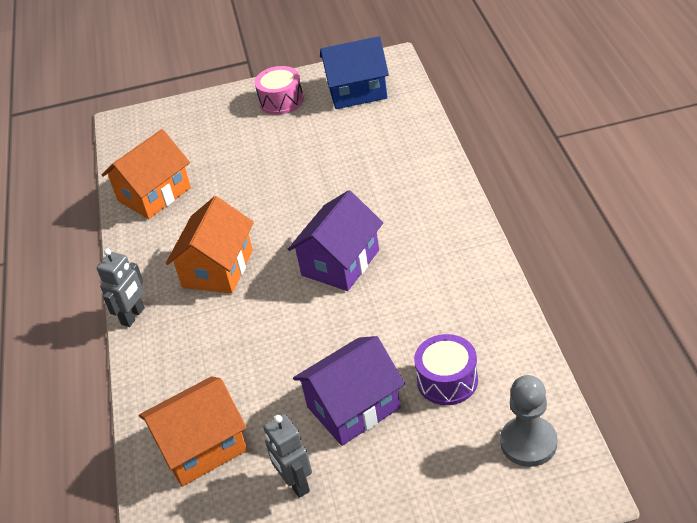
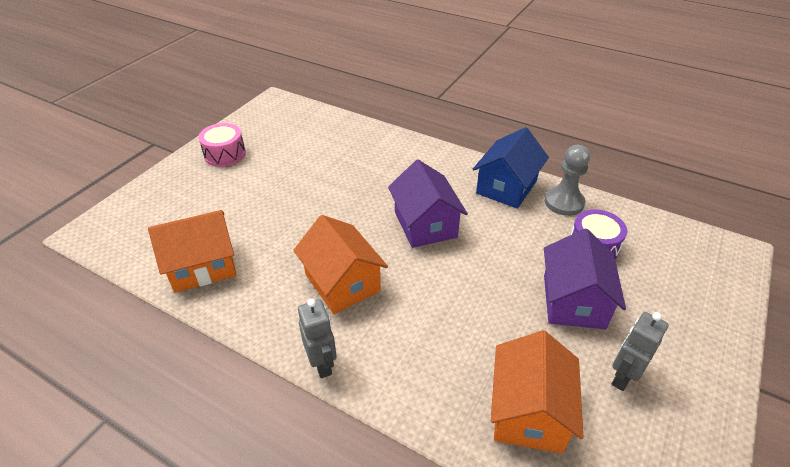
camera: 55 degrees left, 0 degrees up
(154, 194) = (202, 266): orange house -> orange house turned 75 degrees clockwise
(295, 484) = (622, 377): grey robot -> grey robot turned 120 degrees clockwise
(357, 91) = (277, 125): blue house -> blue house (506, 187)
(528, 443) = (680, 248): grey pawn -> grey pawn (564, 202)

